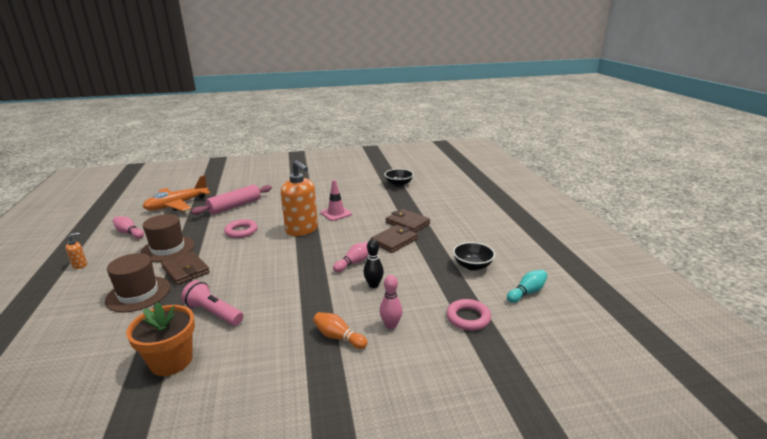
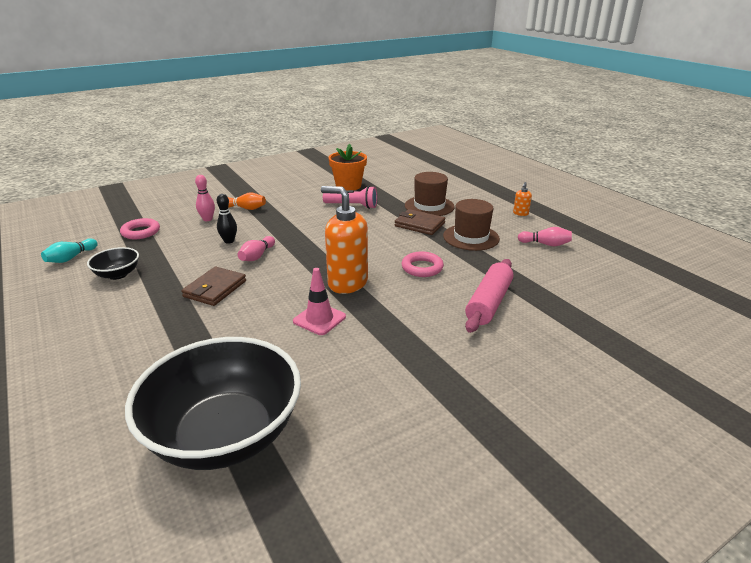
camera: 160 degrees right, 5 degrees up
(177, 205) = (574, 289): orange plane -> none
(398, 184) = (225, 434): black bowl -> black bowl, size x2.26
(407, 223) = (198, 321): brown wallet -> none

